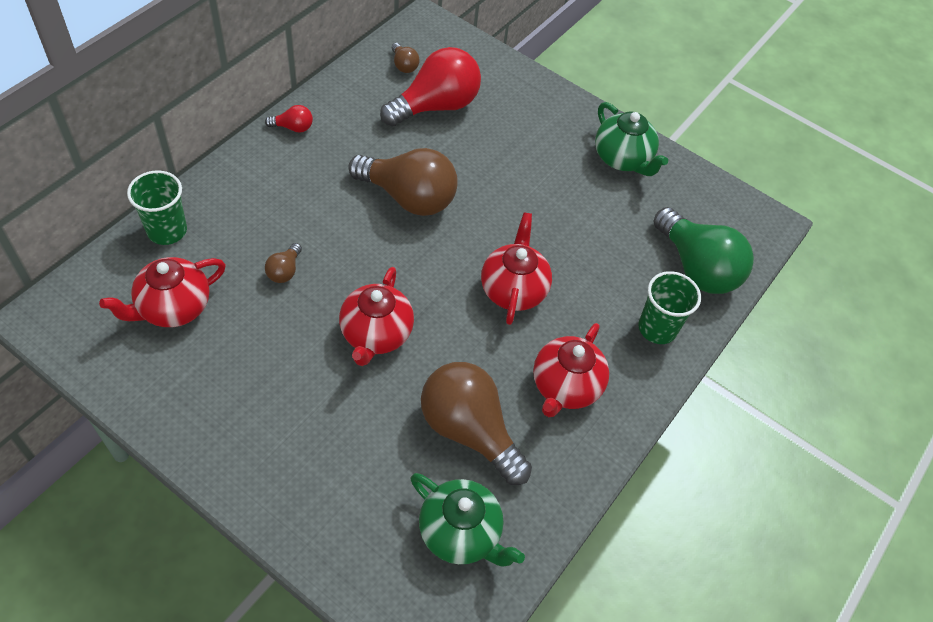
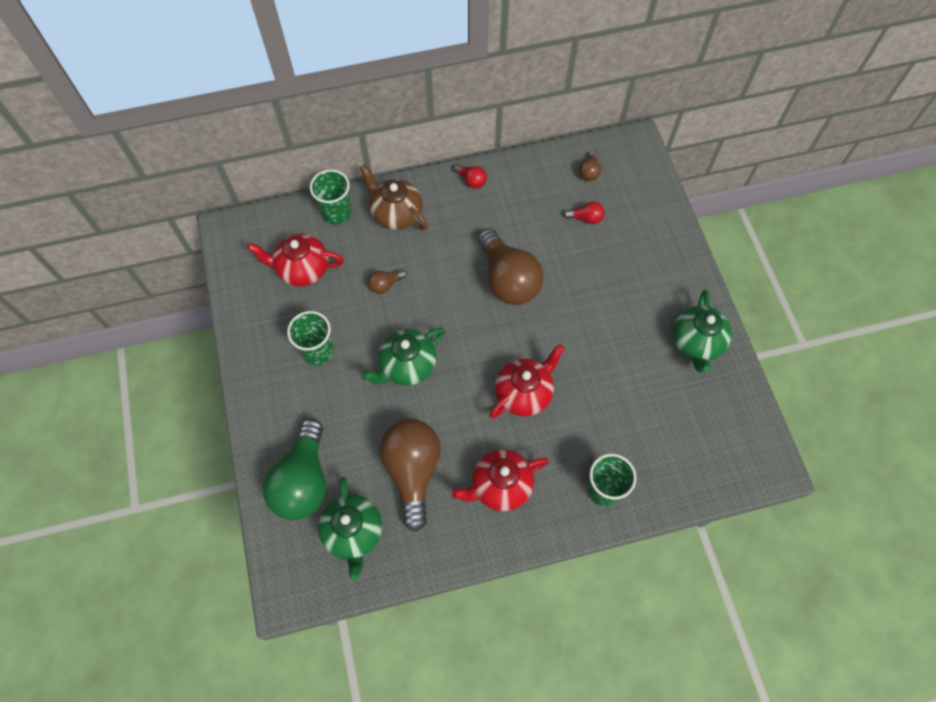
camera: 45 degrees right, 10 degrees up
(237, 197) = (396, 214): none -> brown teapot
(263, 379) = (318, 351): none -> green cup
(376, 335) = (407, 366): red teapot -> green teapot
(436, 106) = (586, 218): red light bulb -> red light bulb, size x0.43
(697, 267) = (677, 464): green light bulb -> green light bulb (303, 481)

